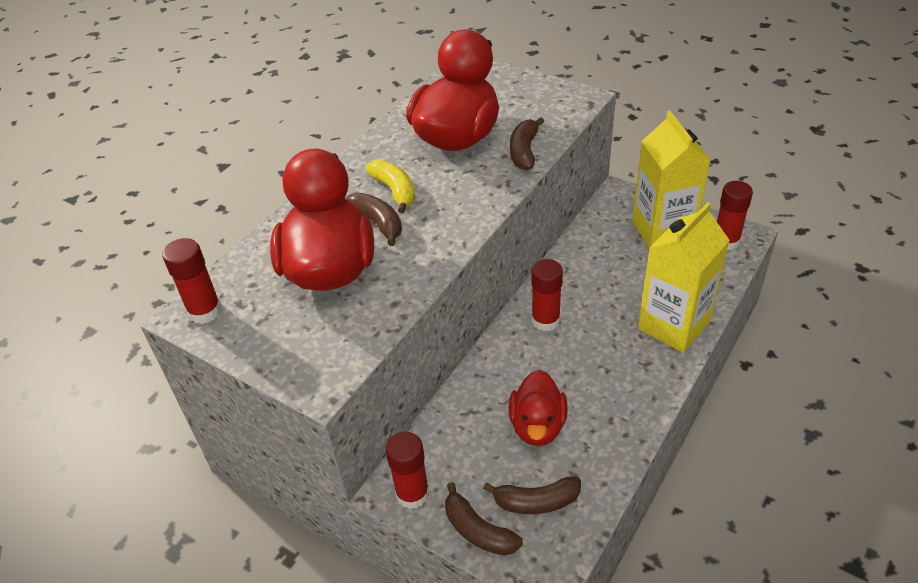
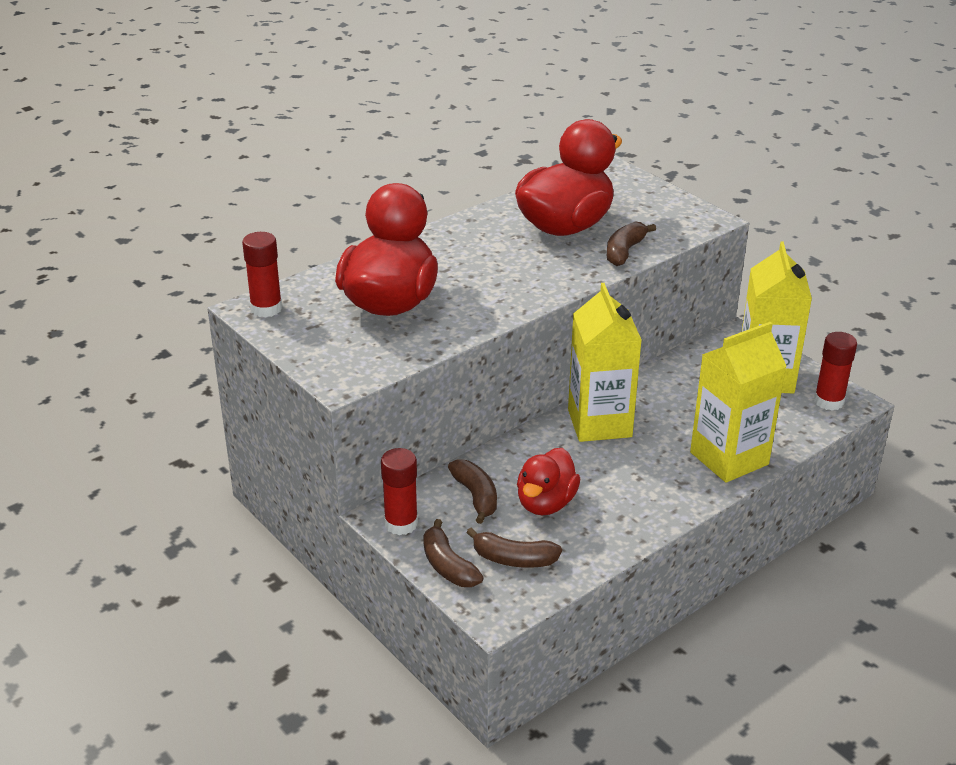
camera: 15 degrees right, 10 degrees down
(377, 223) = (452, 278): brown banana -> brown banana (476, 496)
(394, 191) = (481, 256): yellow banana -> none
(545, 320) = (599, 423): red glue stick -> yellow carton

